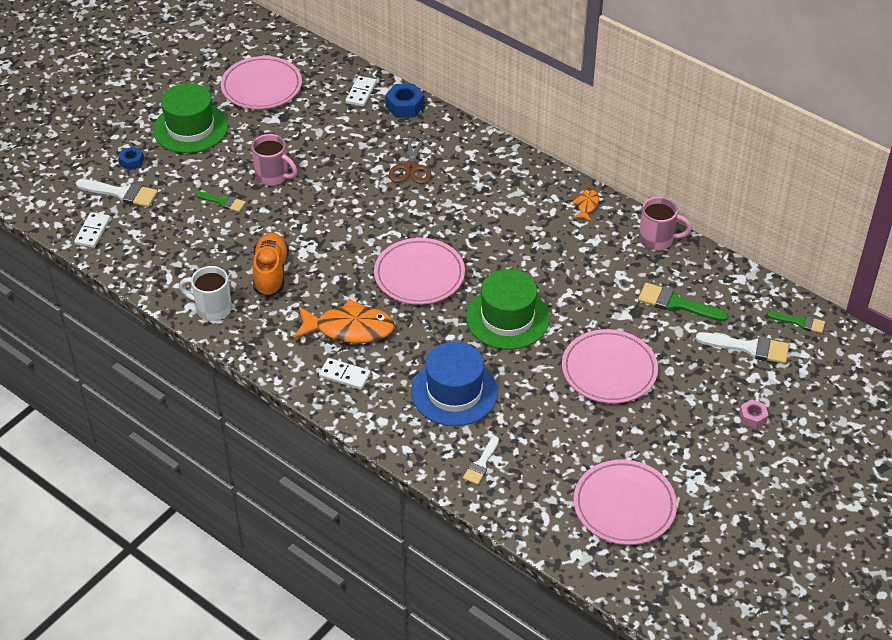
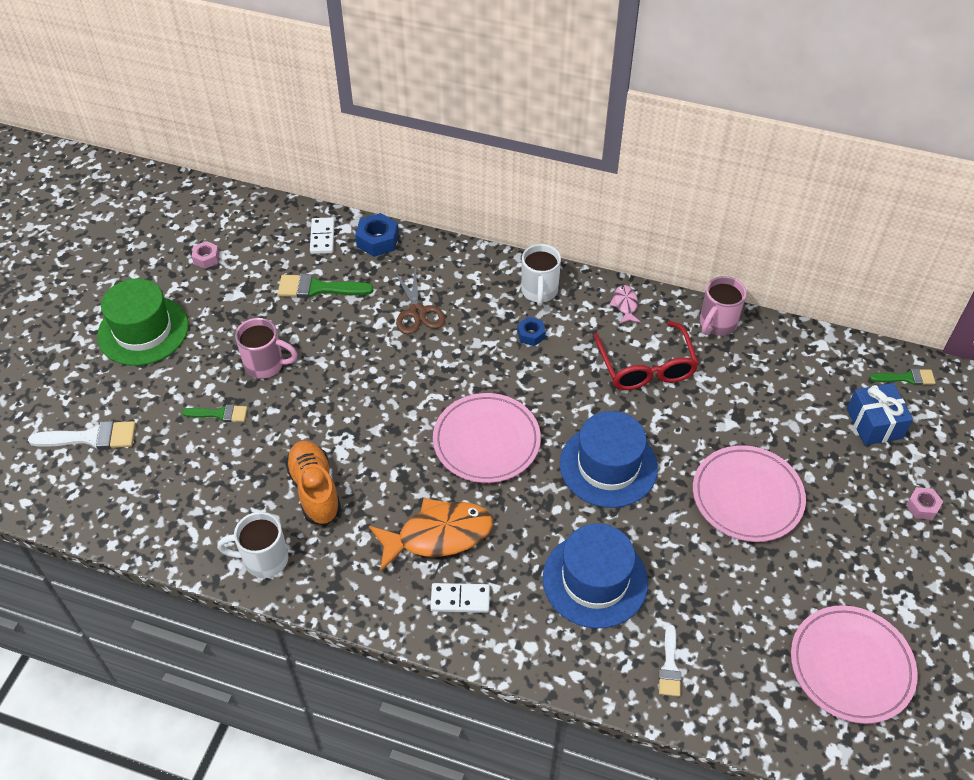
camera: 20 degrees left, 5 degrees up
(93, 231) = (74, 499): white domino -> none
(132, 162) = (88, 393): blue nut -> blue nut (531, 335)
(261, 87) = (206, 258): pink plate -> pink nut
(507, 318) = (608, 466): green hat -> blue hat
(519, 177) = (539, 291): none -> white mug
(578, 256) = (646, 367): none -> red glasses
(586, 205) = (625, 304): orange fish -> pink fish
(657, 239) = (717, 324): pink mug -> pink mug turned 135 degrees clockwise
(676, 303) = (774, 393): green brush -> green brush (318, 288)
(749, 348) = (874, 423): white brush -> blue gift

